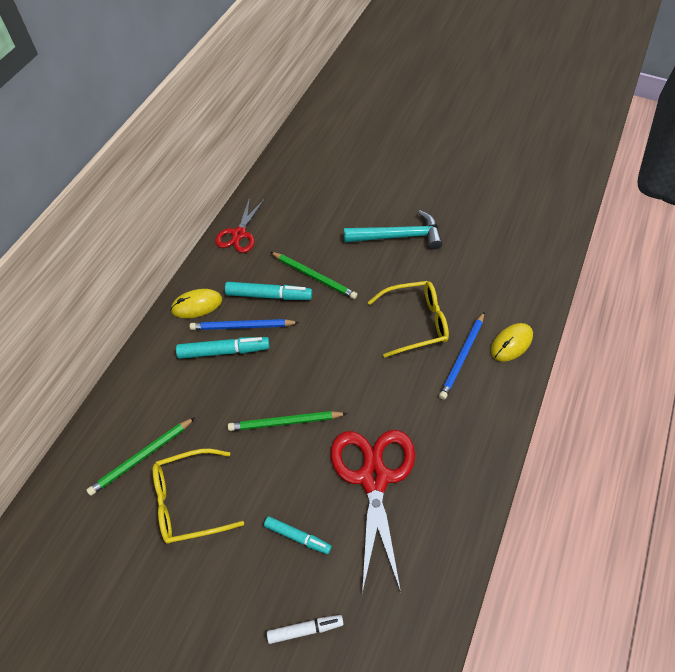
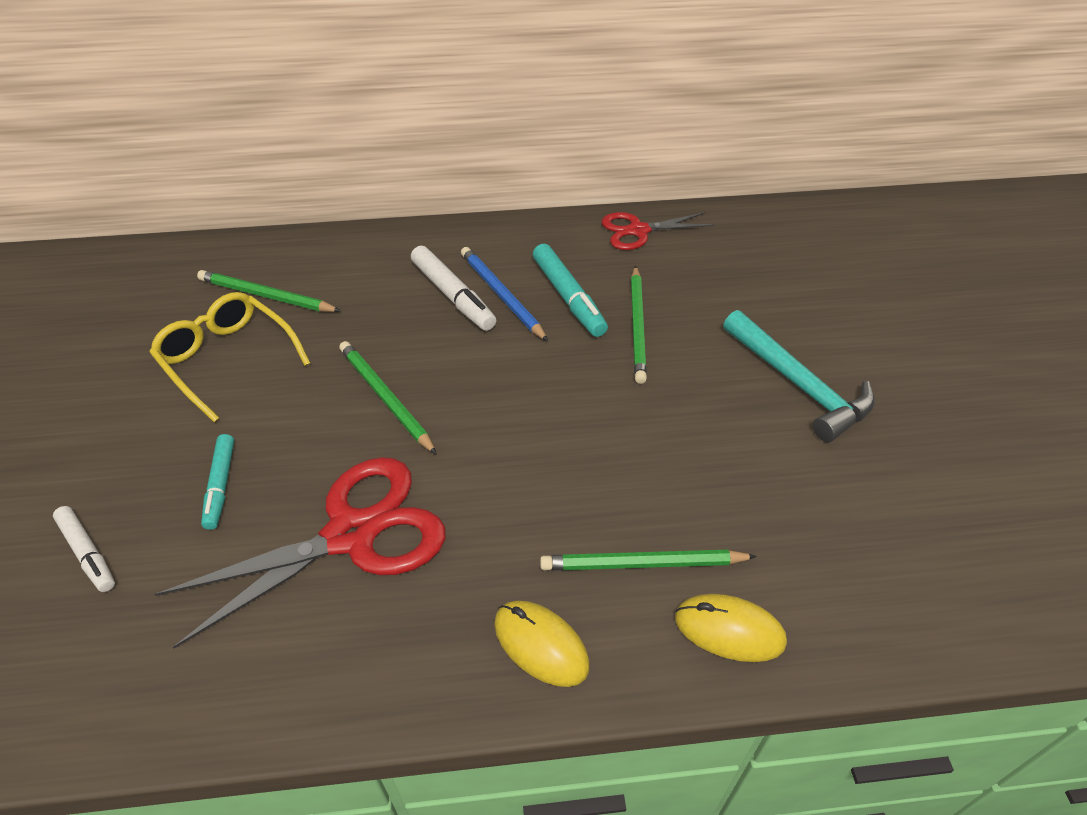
camera: 60 degrees right, 10 degrees down
(197, 305) = (501, 244): yellow mouse -> yellow mouse (541, 644)
(224, 351) = (453, 296): turquoise marker -> white marker
(415, 322) = (657, 472): yellow glasses -> none
(462, 357) = (643, 564): blue pencil -> green pencil

